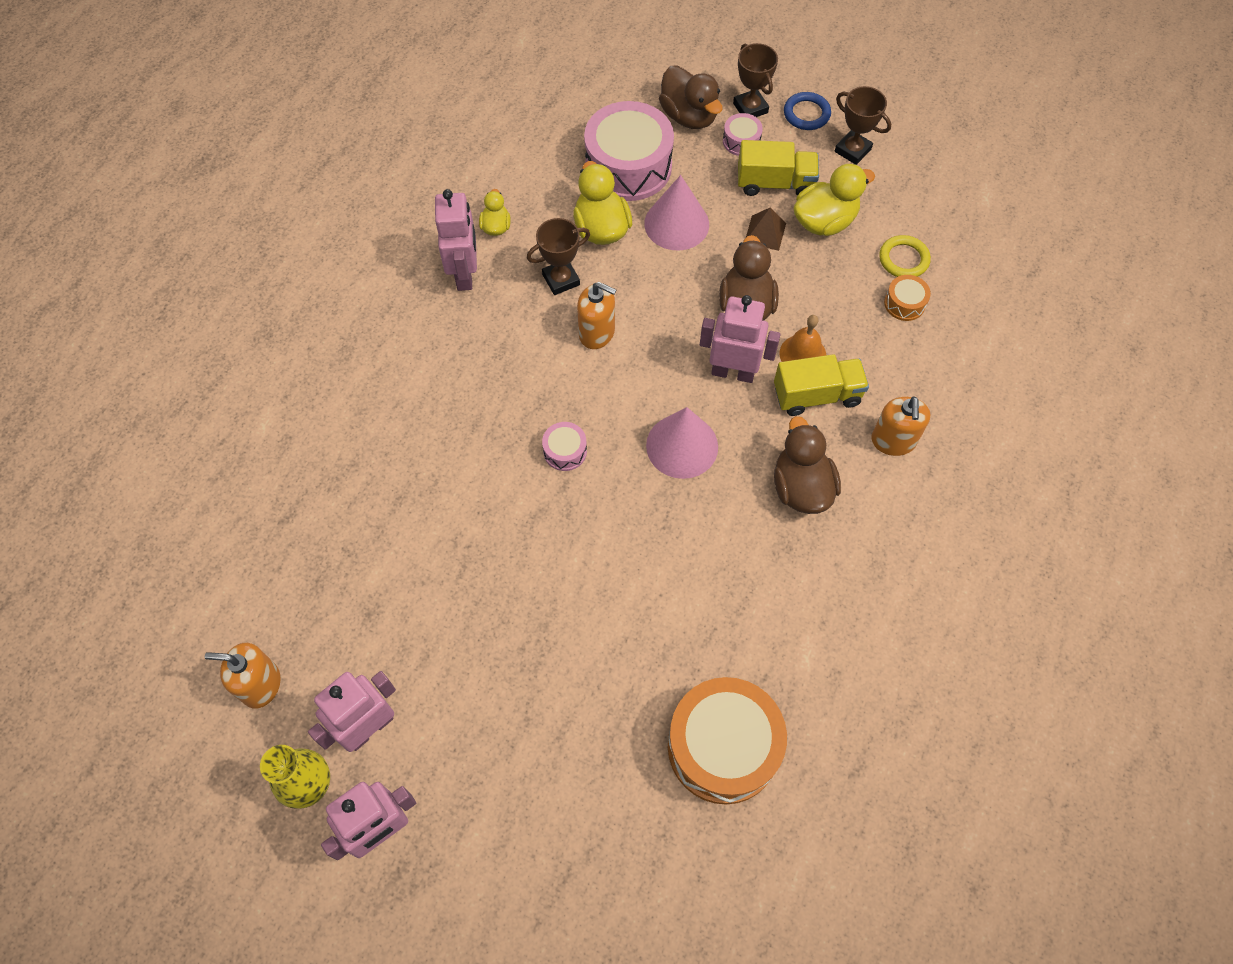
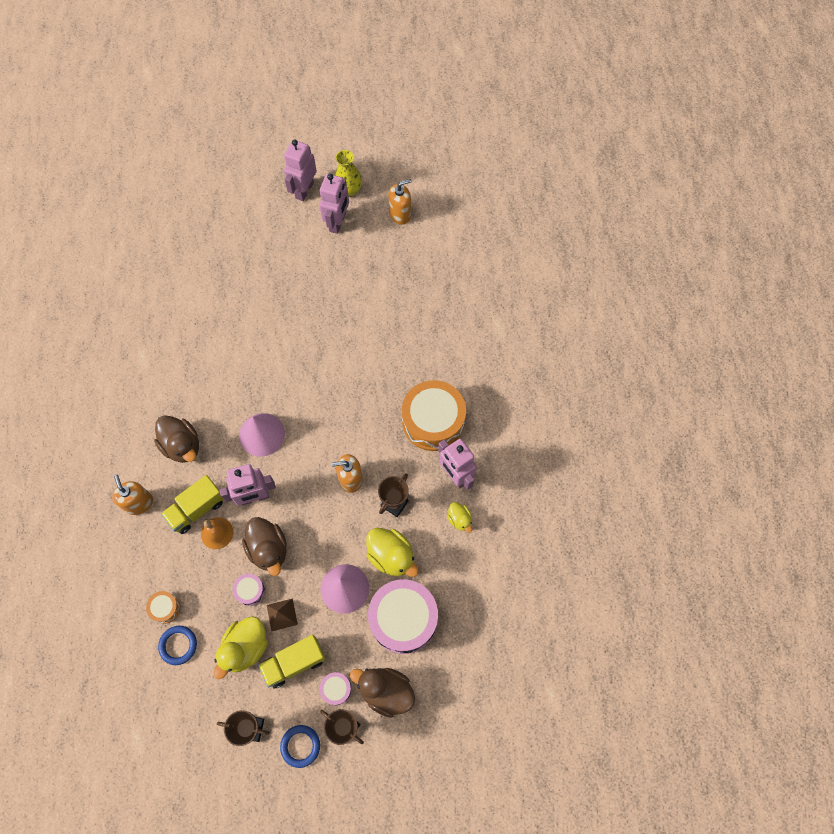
camera: 150 degrees right, 5 degrees up
(565, 451) = (326, 397): pink drum -> pink drum (250, 590)
(723, 747) = (167, 296): orange drum -> orange drum (433, 421)
(903, 259) = (178, 645): yellow ring -> blue ring

